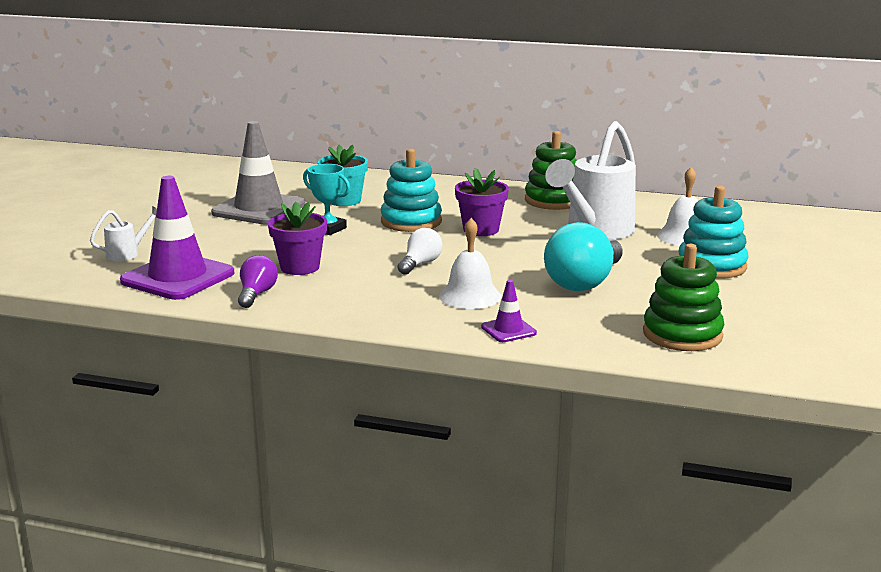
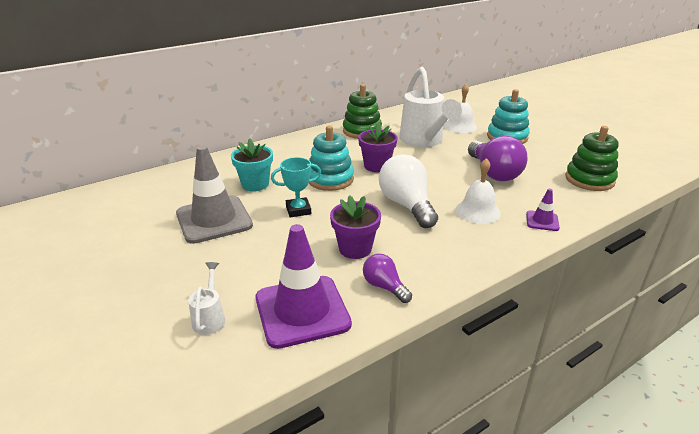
camera: 50 degrees left, 10 degrees up
(420, 264) = (407, 205): white light bulb -> white light bulb, size x1.84
(584, 282) = (493, 173): turquoise light bulb -> purple light bulb

